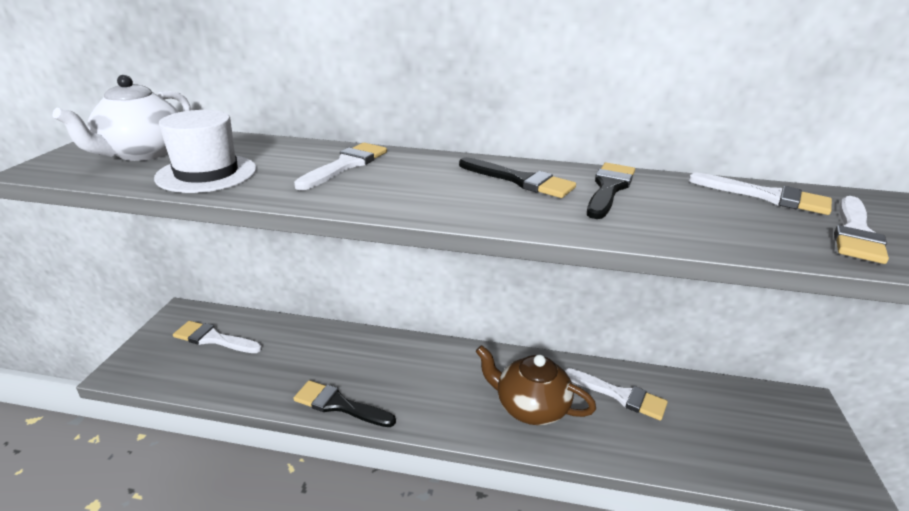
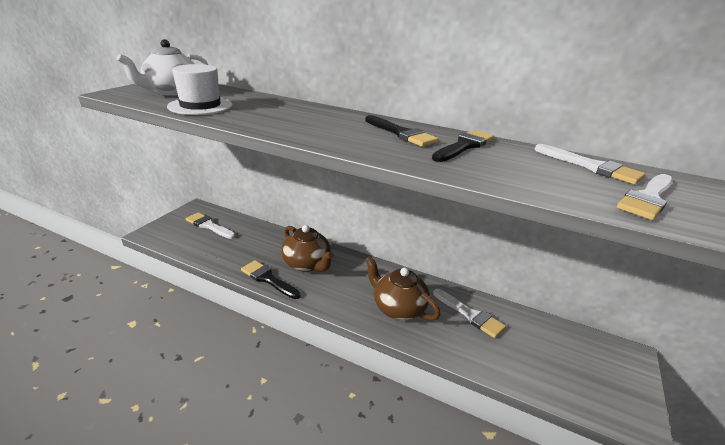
camera: 15 degrees right, 0 degrees up
(346, 165) = (289, 111): white brush -> none
(384, 369) = (307, 264): none -> brown teapot

